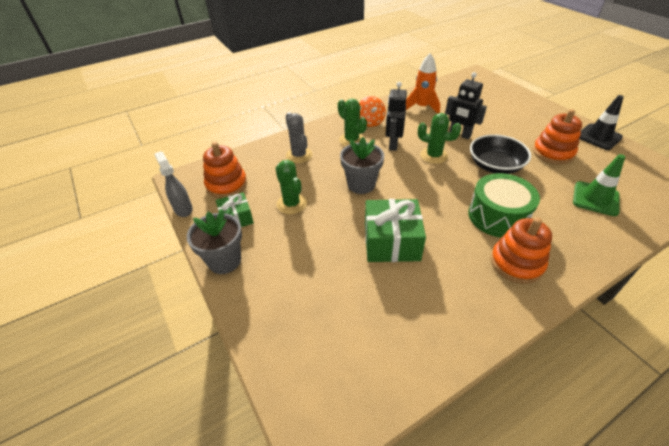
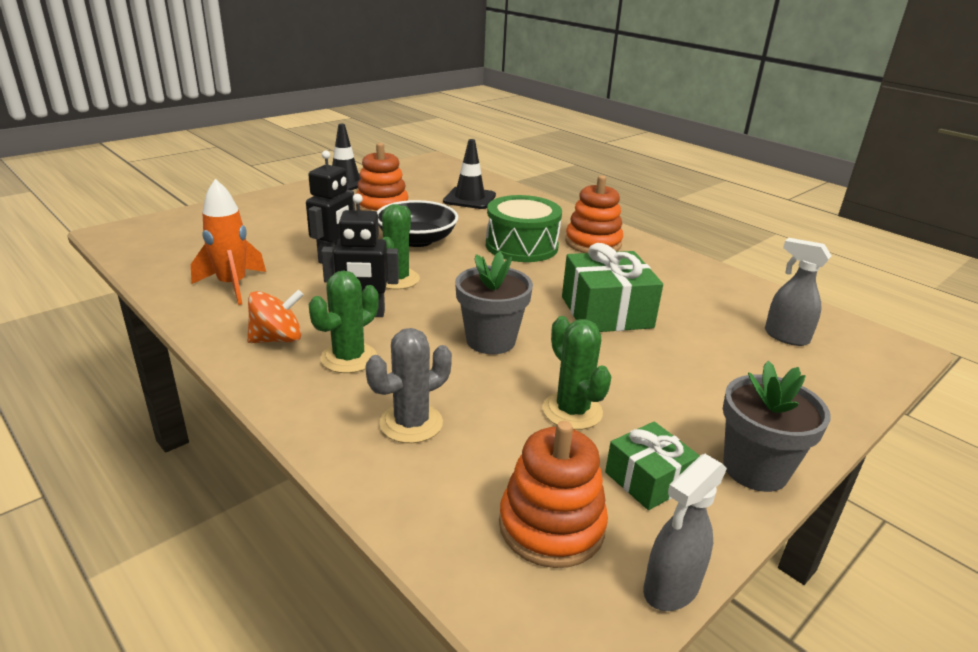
camera: 105 degrees left, 15 degrees down
(291, 204) = (572, 411): green cactus -> green cactus turned 75 degrees counterclockwise
(346, 346) = (785, 337): none -> grey spray bottle
(595, 198) = (469, 198): green traffic cone -> black traffic cone

